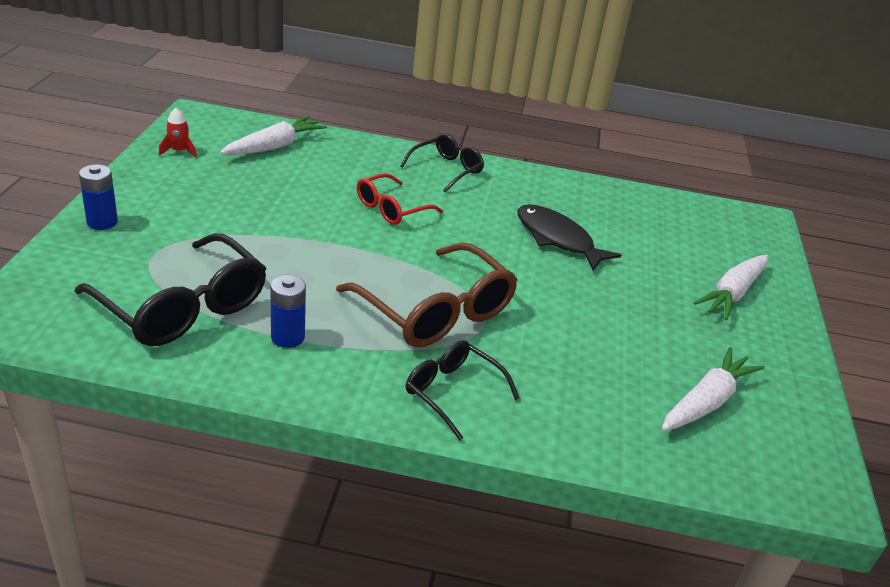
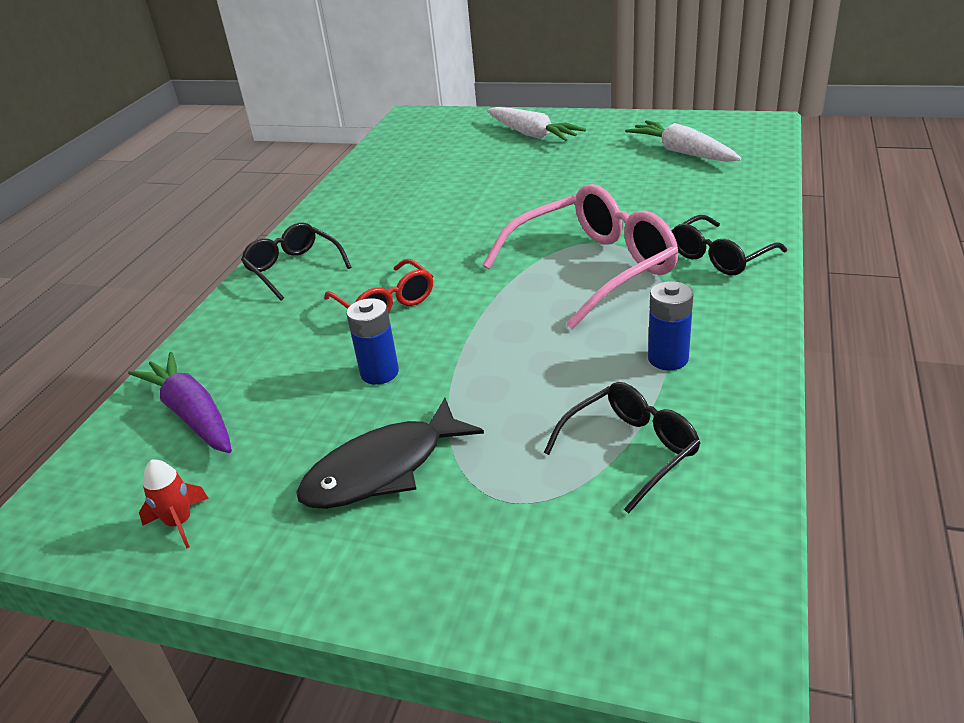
camera: 75 degrees left, 0 degrees up
(102, 222) = (416, 580): blue battery -> blue battery (379, 373)
(182, 306) = (630, 451): black glasses -> black glasses, size x0.58
(274, 146) = (192, 414): white carrot -> purple carrot
(435, 311) = (592, 269): brown glasses -> pink glasses
(557, 239) = (450, 205): black fish -> black fish (383, 469)

